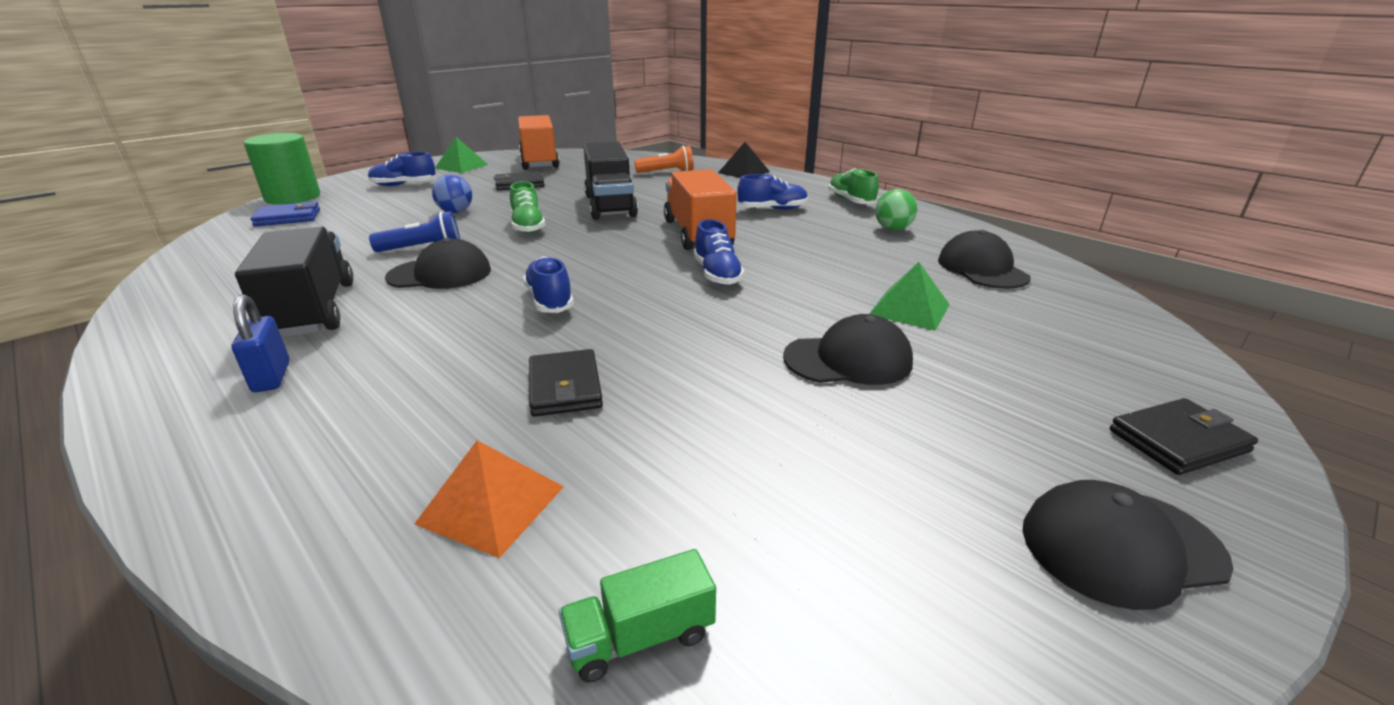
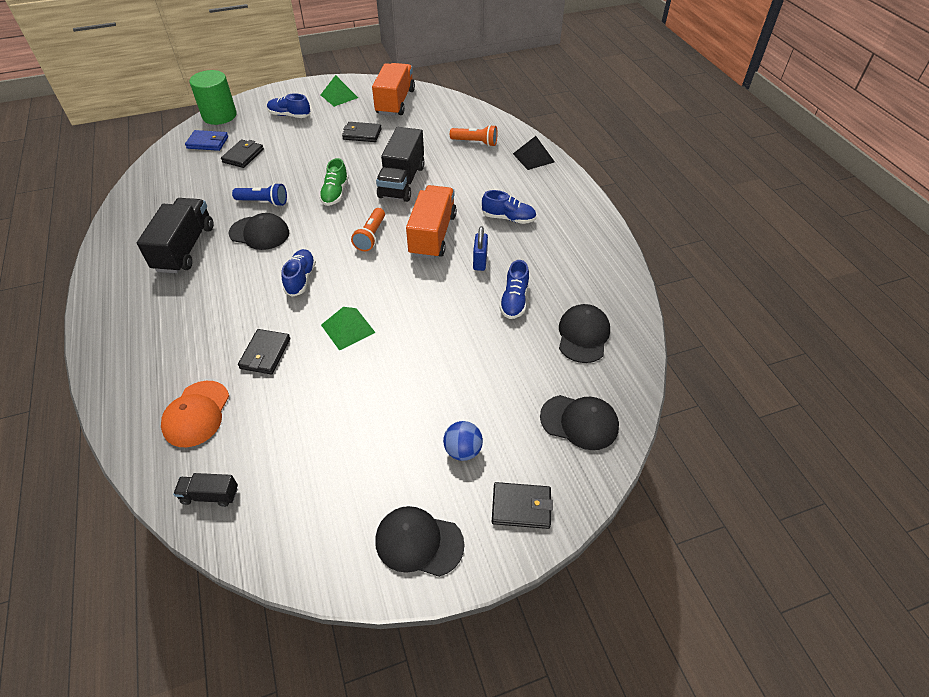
camera: 25 degrees right, 20 degrees up
(271, 377) = (149, 298): blue padlock -> blue padlock (480, 261)
(356, 219) = (243, 156): none -> black wallet
(456, 212) = (303, 162): blue ball -> blue ball (463, 450)
(491, 504) = (196, 414): orange pyramid -> orange cap
(616, 248) = (371, 236): none -> orange flashlight
(640, 637) = (210, 495): green truck -> black truck
(717, 274) = (409, 284): blue shoe -> blue shoe (514, 300)
(848, 360) = (415, 386): black cap -> black cap (579, 422)
(850, 201) = (577, 223): green shoe -> none
(892, 229) = (570, 270): green ball -> none
(909, 309) = (492, 358): green pyramid -> green pyramid (348, 328)

